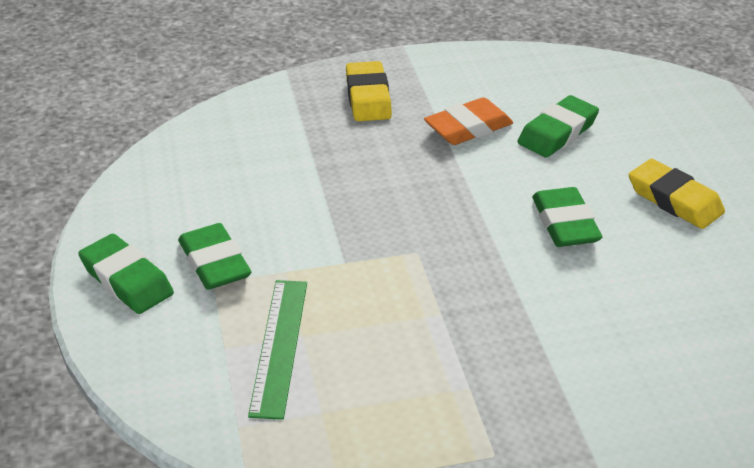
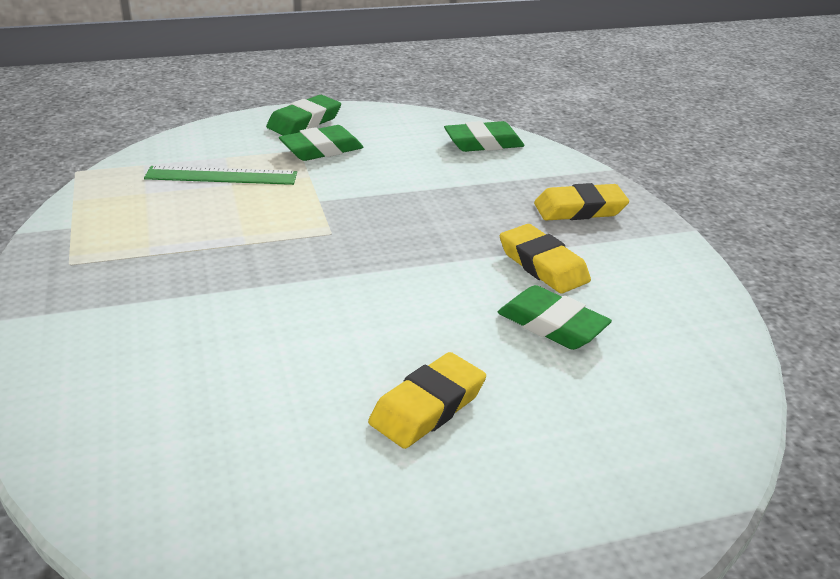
camera: 85 degrees right, 5 degrees down
(468, 128) = (543, 265): orange eraser -> yellow eraser
(565, 223) = (376, 319): green eraser -> green eraser (483, 143)

